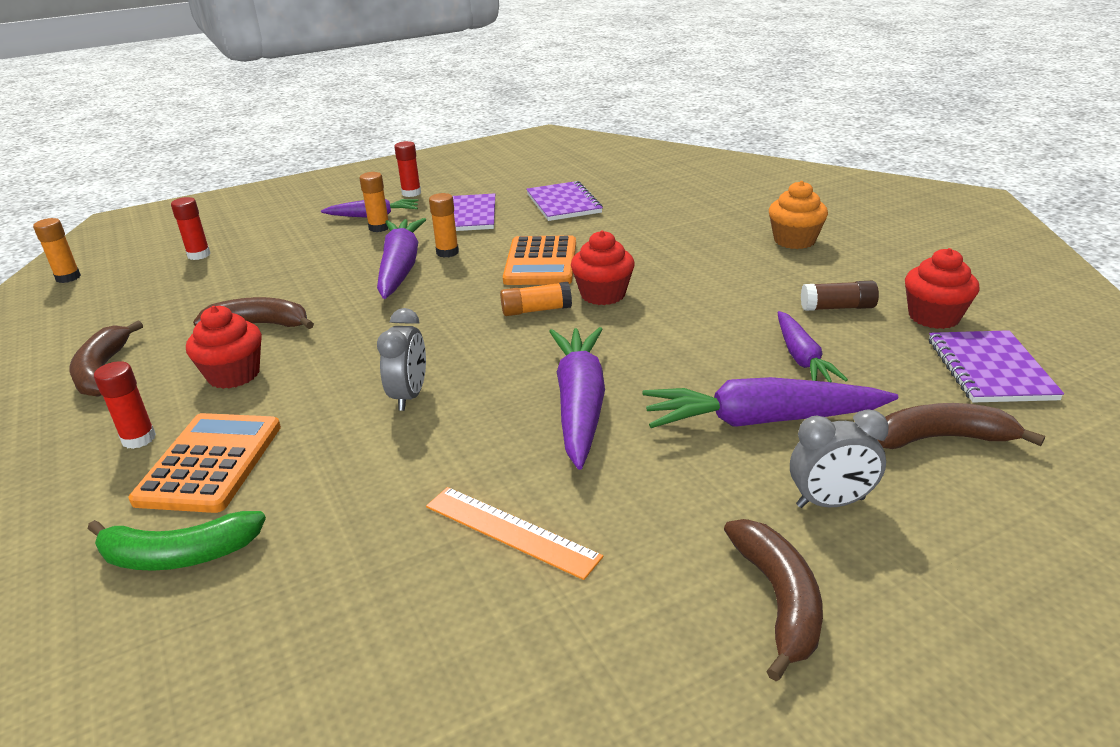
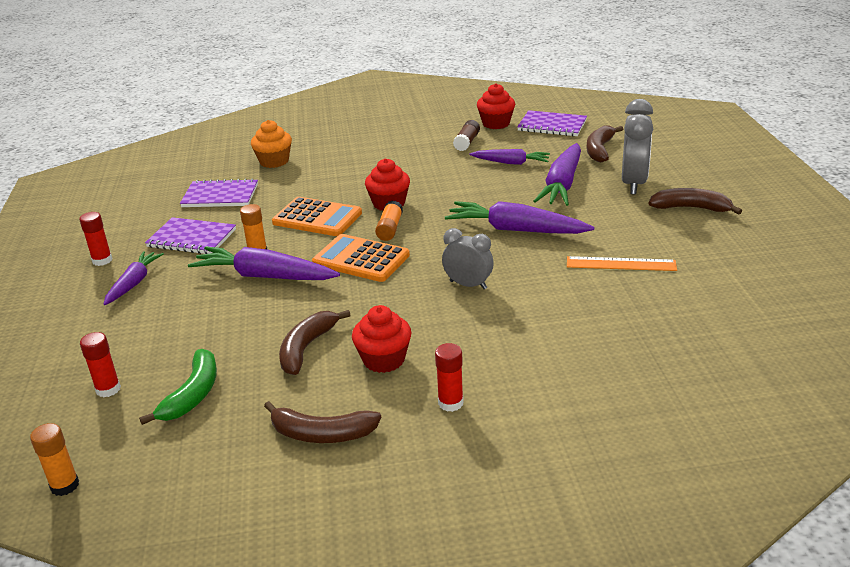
camera: 70 degrees left, 0 degrees up
(179, 555) = (598, 375): green banana -> green banana (193, 394)
(210, 463) = (502, 367): orange calculator -> orange calculator (361, 259)
(379, 228) = (166, 282): orange glue stick -> none
(510, 531) = (621, 264): orange ruler -> orange ruler turned 45 degrees clockwise
(794, 240) = (374, 134): orange cupcake -> orange cupcake (274, 161)
(830, 502) = (633, 183): grey clock -> grey clock, size x1.57

